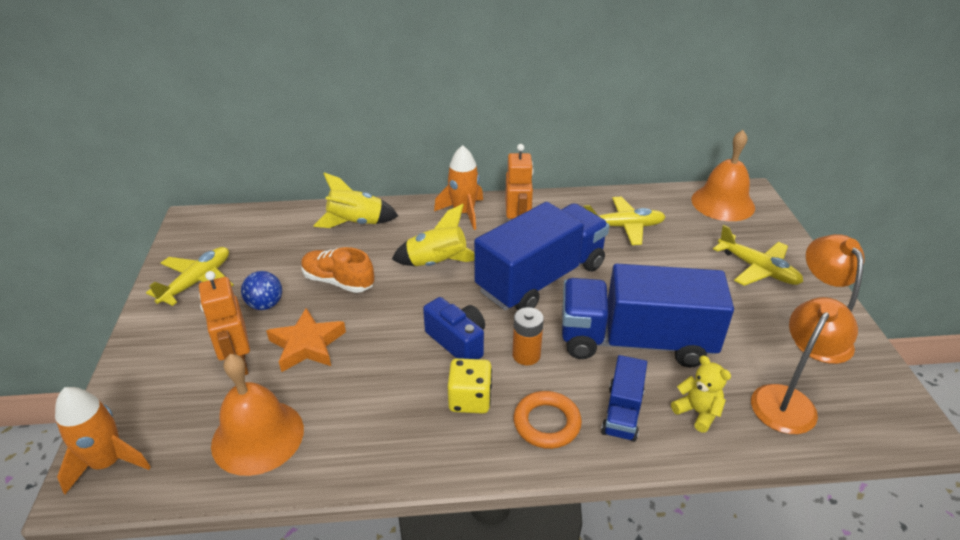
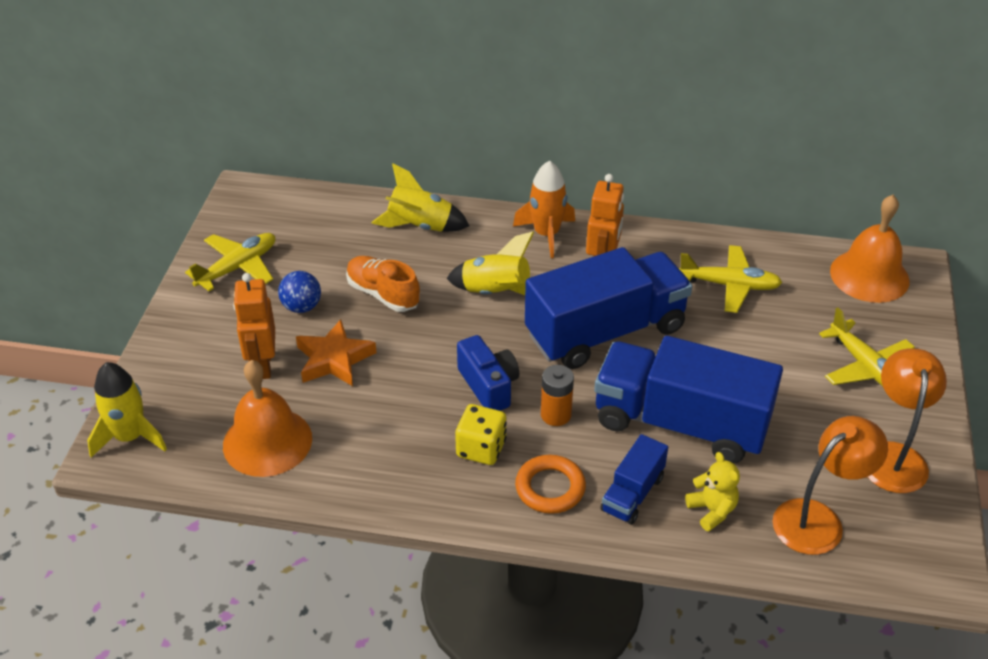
camera: 15 degrees right, 5 degrees up
(108, 462) = (130, 437): orange rocket -> yellow rocket

